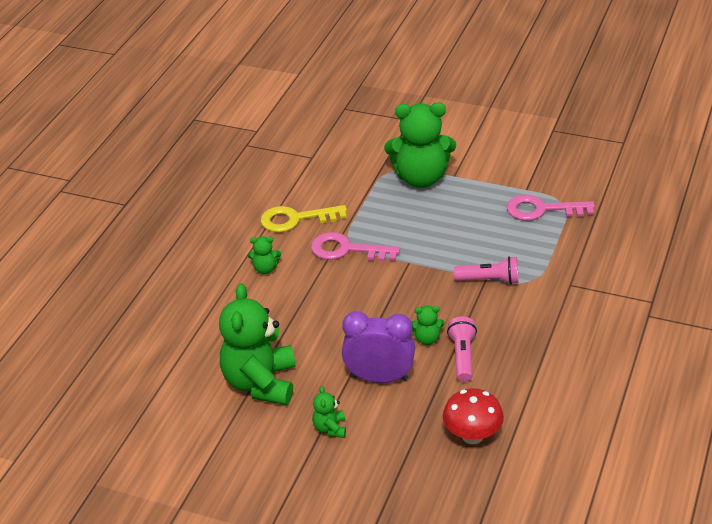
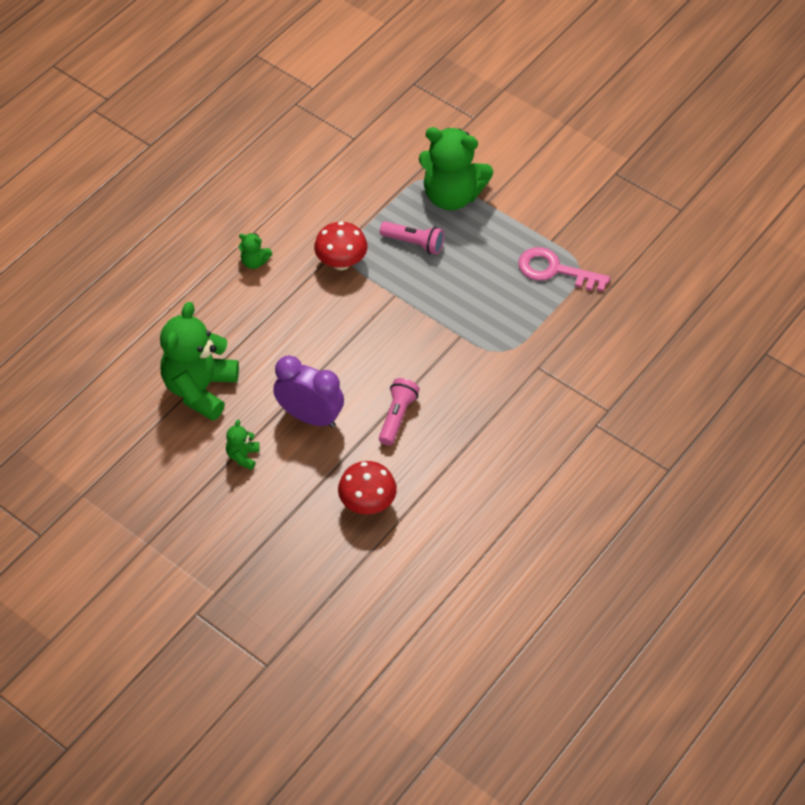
camera: 15 degrees right, 15 degrees up
(296, 219) = (307, 211): yellow key -> none
(347, 250) = (341, 262): pink key -> red mushroom
(427, 339) = (373, 387): green teddy bear -> none
(489, 280) = (462, 339): pink flashlight -> pink flashlight (414, 243)

